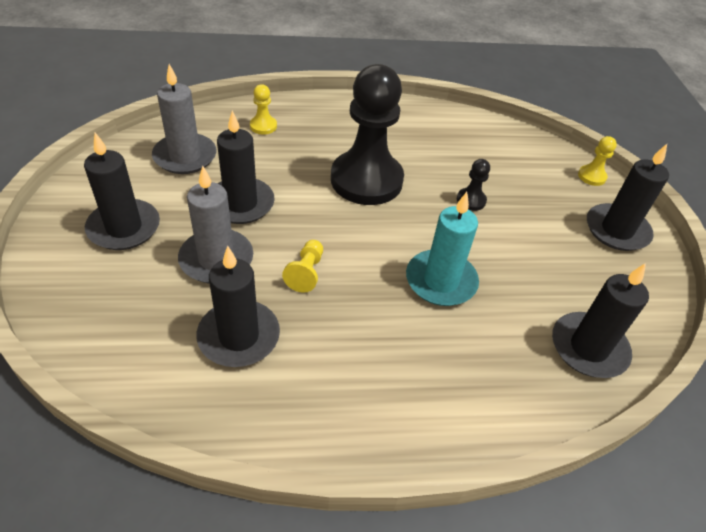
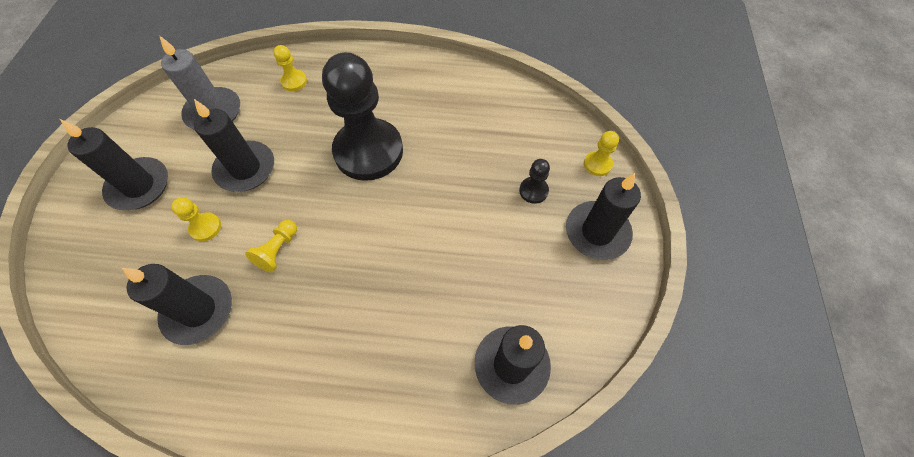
camera: 15 degrees right, 15 degrees up
(216, 259) = (205, 227): grey candle -> yellow pawn
(441, 281) = (397, 273): turquoise candle -> none
(471, 200) = (461, 183): black pawn -> black pawn (533, 191)

